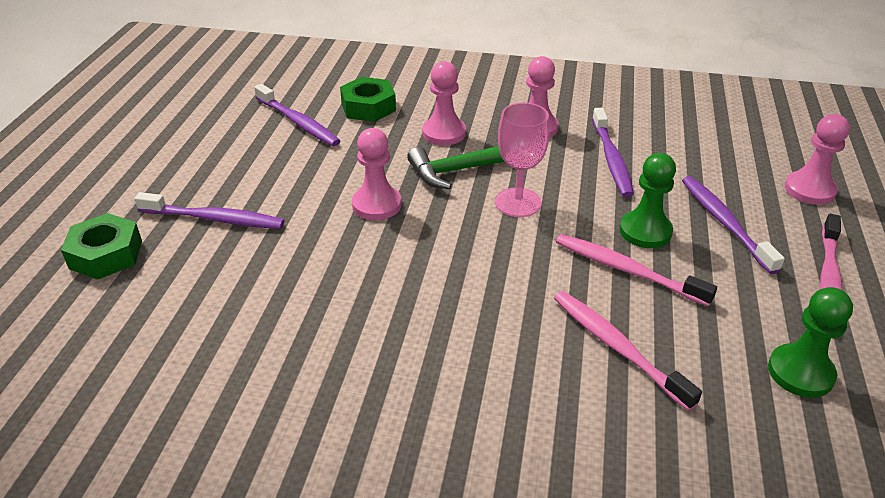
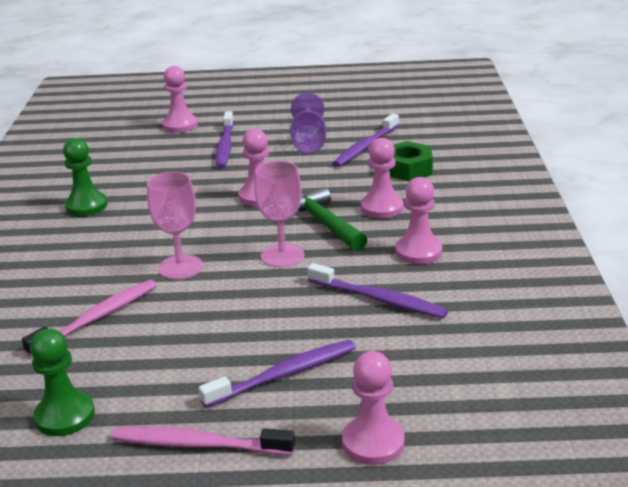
camera: 80 degrees right, 10 degrees down
(106, 254) = (180, 125): green nut -> pink pawn
(256, 156) = (308, 142): none -> purple goblet
(520, 275) = (180, 267): none -> pink goblet
(611, 159) = (379, 299): purple toothbrush -> purple toothbrush turned 135 degrees counterclockwise
(627, 270) = (195, 318): pink toothbrush -> none
(645, 231) = (256, 325): green pawn -> green pawn (86, 206)

